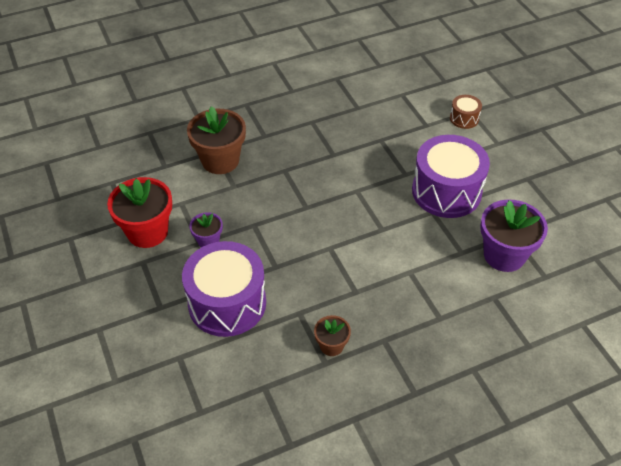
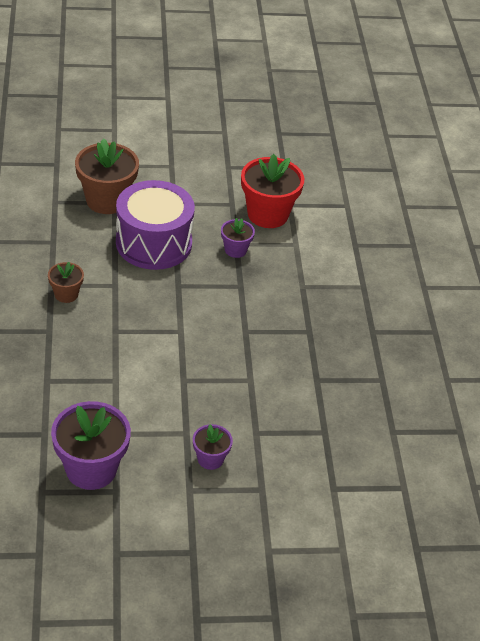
camera: 105 degrees right, 5 degrees down
(220, 160) = (346, 286): brown flower pot -> brown flower pot (106, 200)
(446, 191) = (210, 459): purple drum -> purple flower pot
(464, 118) = (330, 535): brown drum -> none

